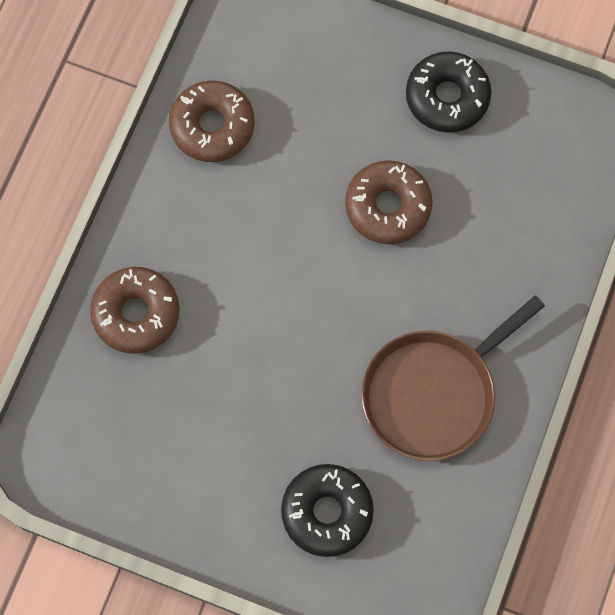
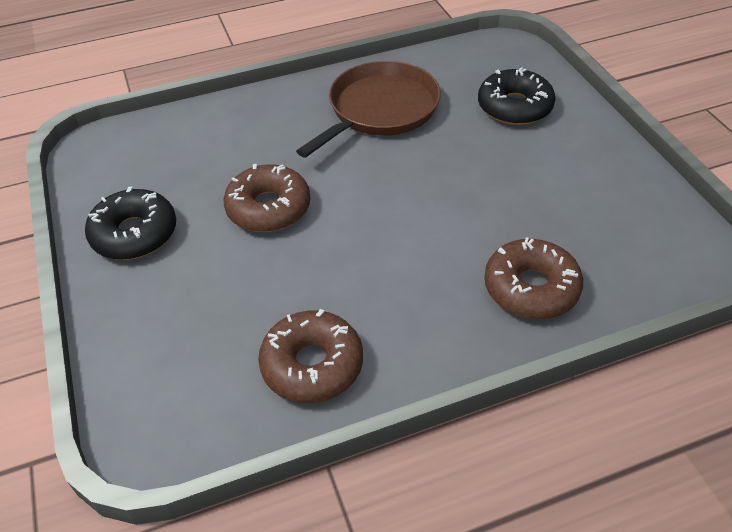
camera: 130 degrees left, 25 degrees down
(433, 393) = (380, 110): brown pan -> brown pan turned 60 degrees counterclockwise

